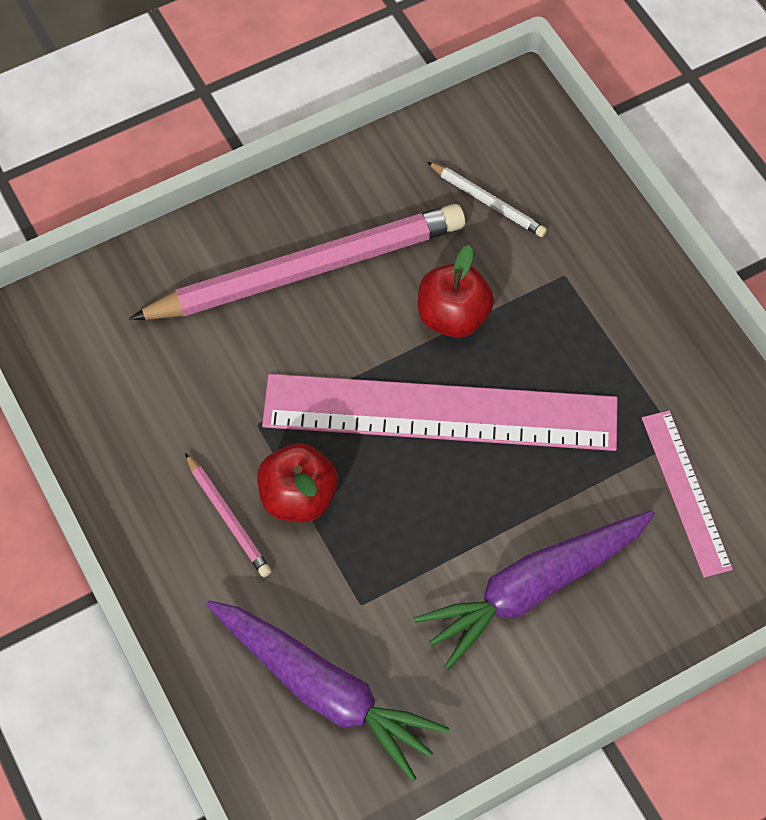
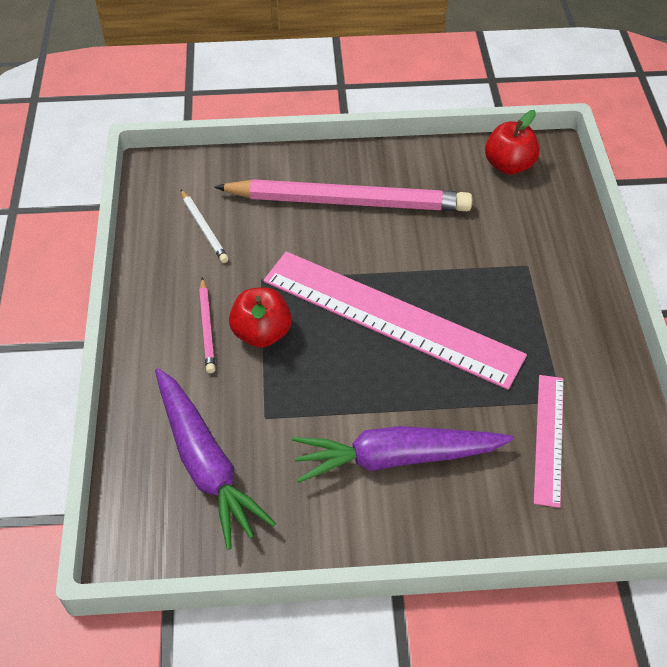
camera: 25 degrees right, 10 degrees down
(453, 317) = (433, 263): red apple -> red apple (508, 165)
(488, 202) = (495, 203): white pencil -> white pencil (204, 228)

